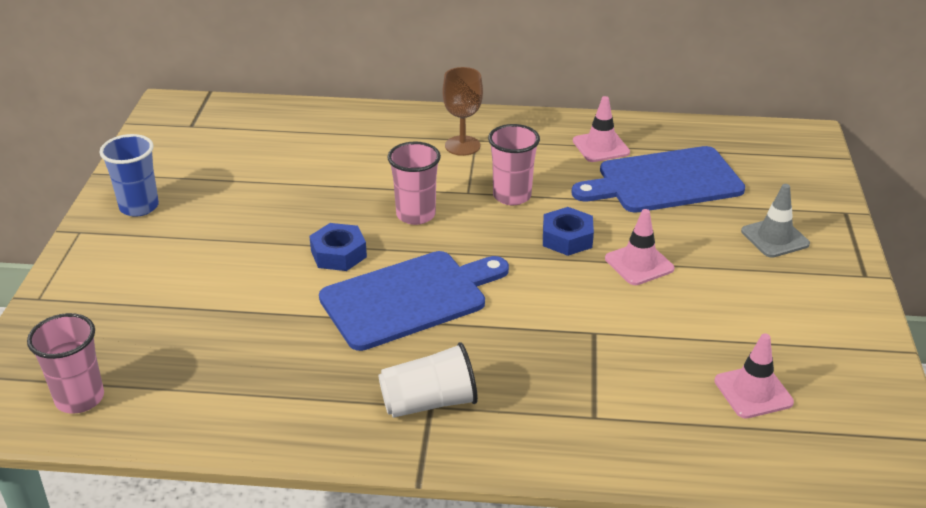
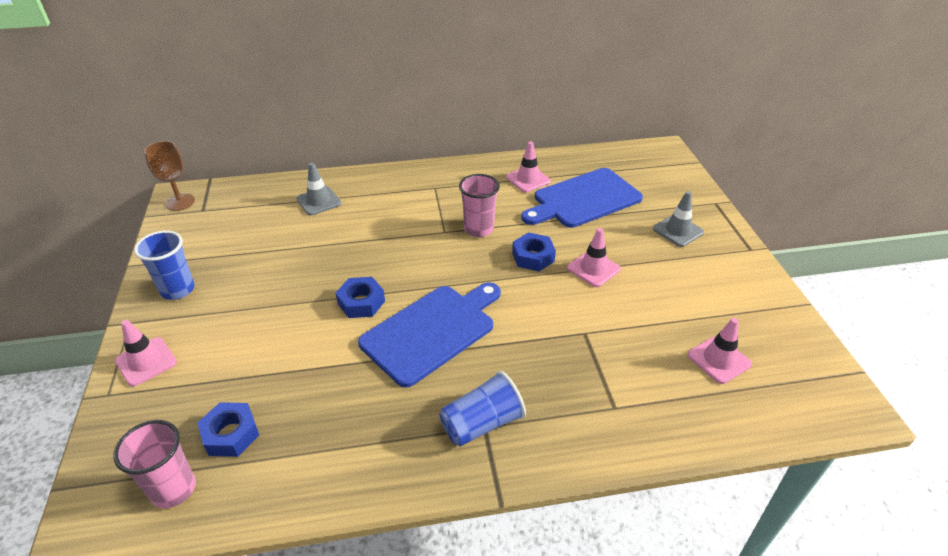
camera: 15 degrees left, 5 degrees up
(85, 273) = (146, 361): none -> pink traffic cone
(152, 360) = (231, 434): none -> blue nut
(328, 135) = (319, 201): none -> grey traffic cone
(415, 215) = (411, 257): pink cup -> none
(429, 403) = (482, 424): white cup -> blue cup
(462, 146) = (426, 194): brown goblet -> brown goblet (180, 202)

